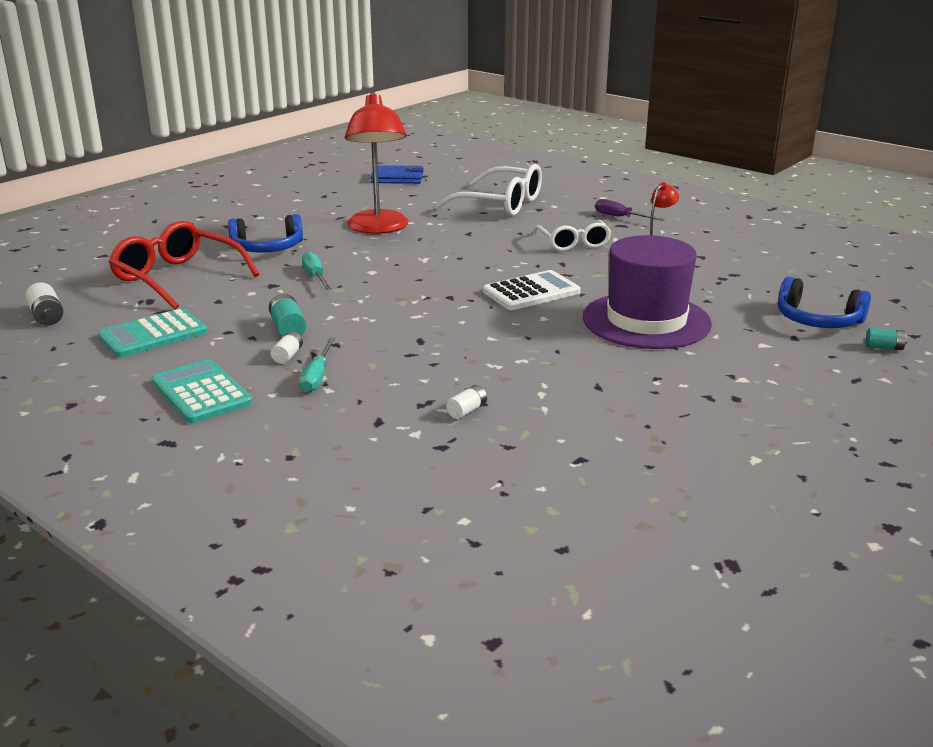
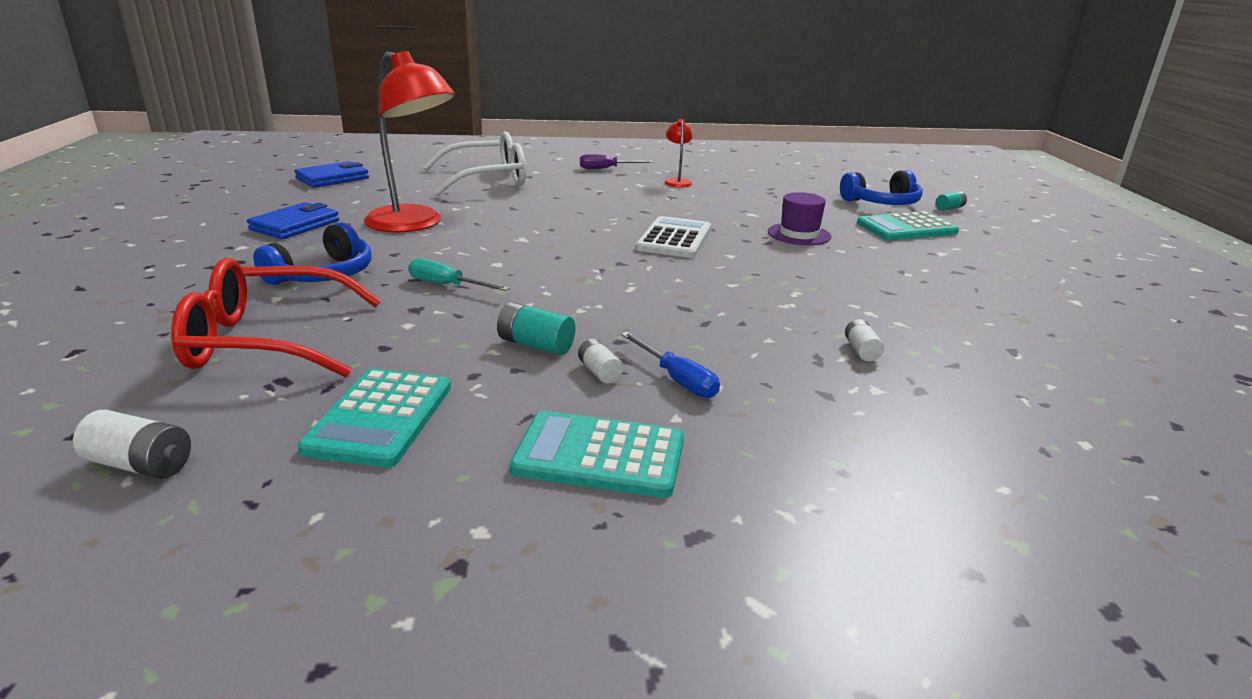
camera: 45 degrees left, 0 degrees up
(312, 209) = (295, 225): none -> blue wallet
(317, 377) = (676, 379): turquoise screwdriver -> blue screwdriver
(573, 243) = (617, 194): white glasses -> none
(646, 321) = (799, 234): purple hat -> purple hat, size x0.51
(772, 349) = (906, 228): none -> turquoise calculator

